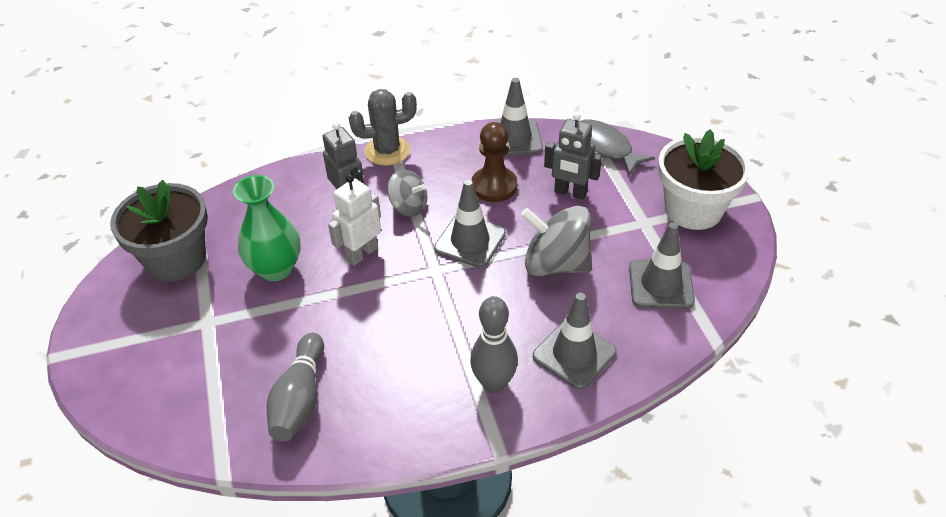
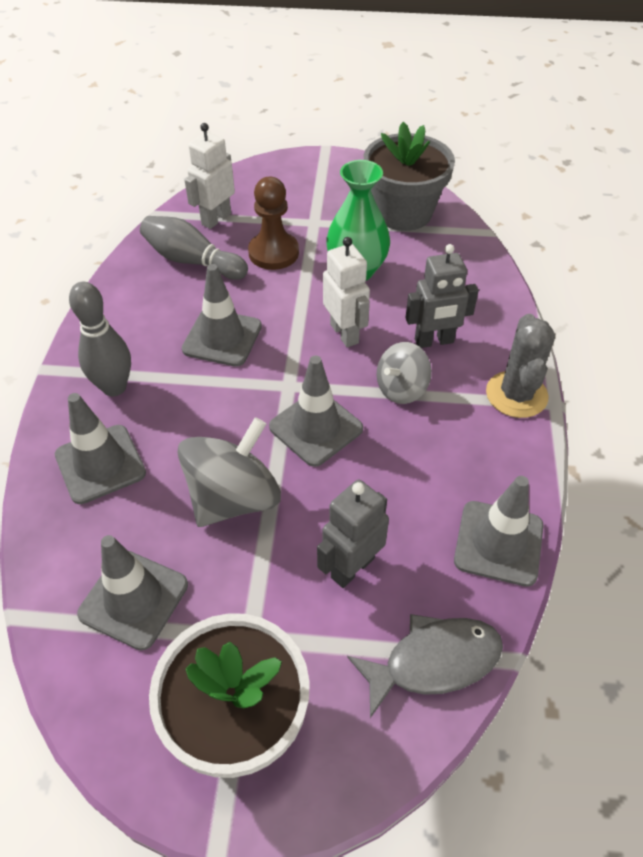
camera: 110 degrees right, 5 degrees up
(220, 408) = (216, 219): none -> white robot
(400, 331) = (222, 338): none -> grey traffic cone
(494, 186) = (403, 483): brown pawn -> brown pawn (273, 253)

